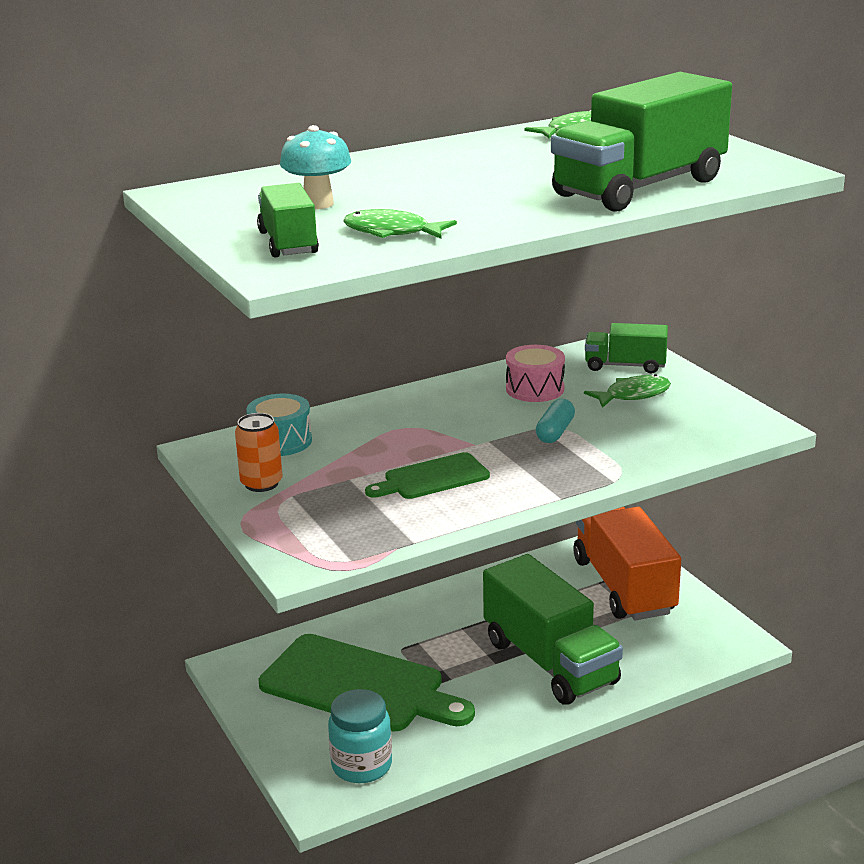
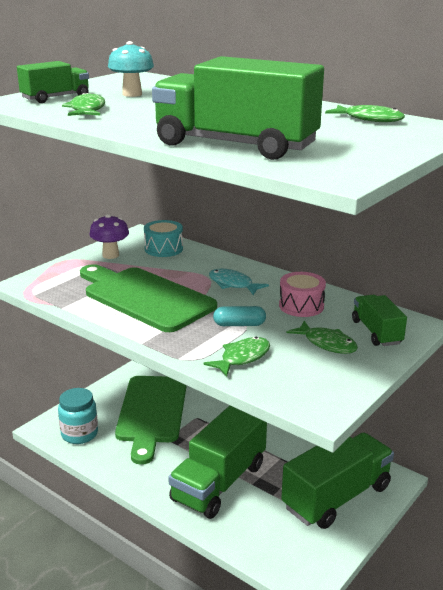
camera: 65 degrees right, 0 degrees up
(261, 483) = (110, 255): orange can -> purple mushroom
(432, 478) = (145, 297): green cutting board -> green cutting board, size x1.95
(442, 415) = (233, 284): none -> turquoise fish
(623, 586) = (336, 497): orange truck -> green truck
(635, 445) = (242, 358): none -> green fish

